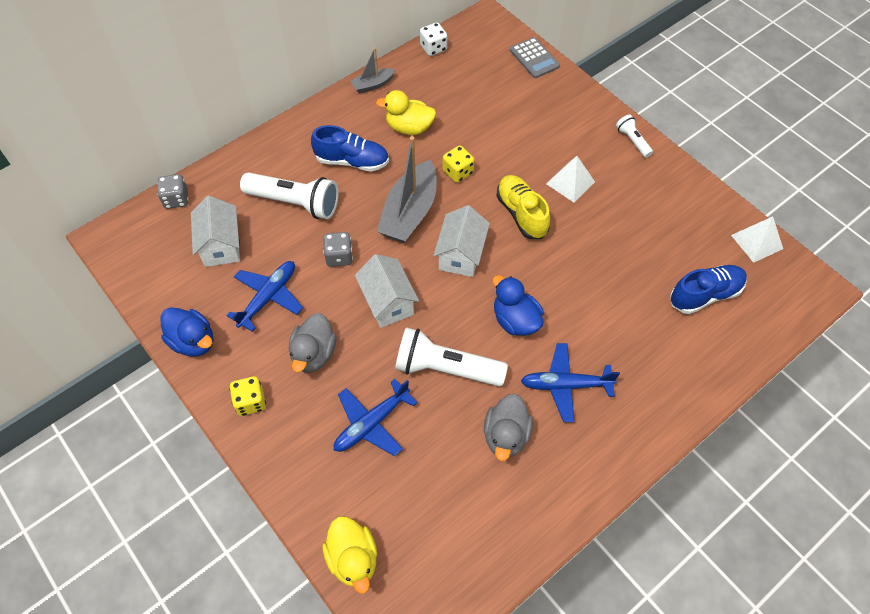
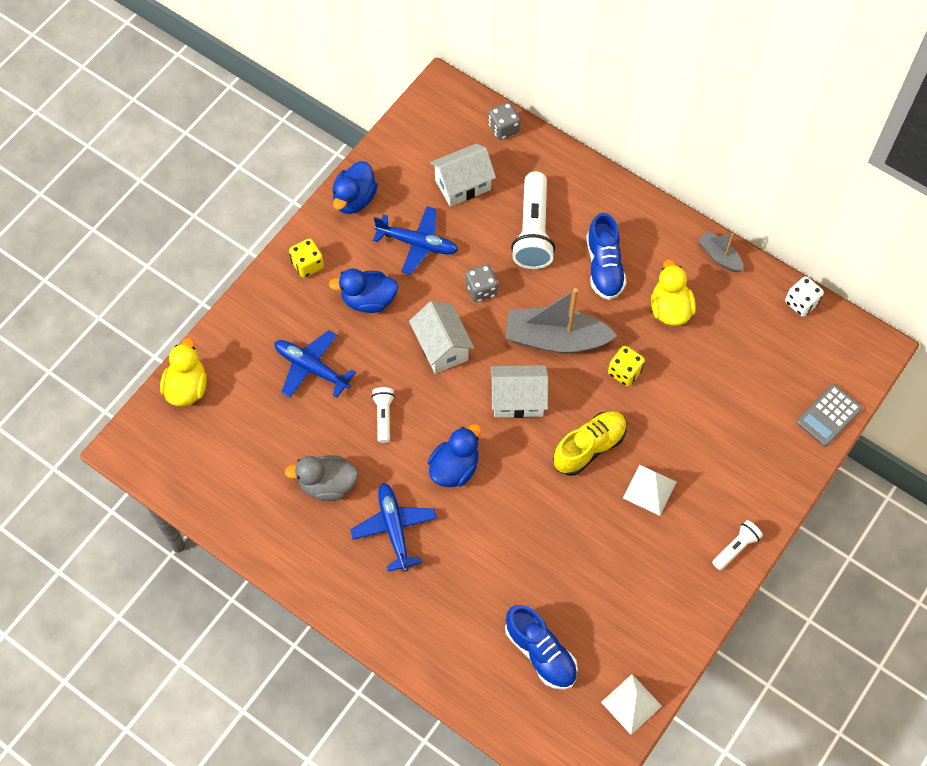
camera: 75 degrees right, 5 degrees up
(314, 354) = (368, 300): grey duck -> blue duck
(353, 559) = (187, 387): yellow duck -> yellow duck turned 135 degrees clockwise
(388, 302) = (441, 347): white house -> white house turned 75 degrees counterclockwise
(445, 368) = (383, 416): white flashlight -> white flashlight, size x0.51

